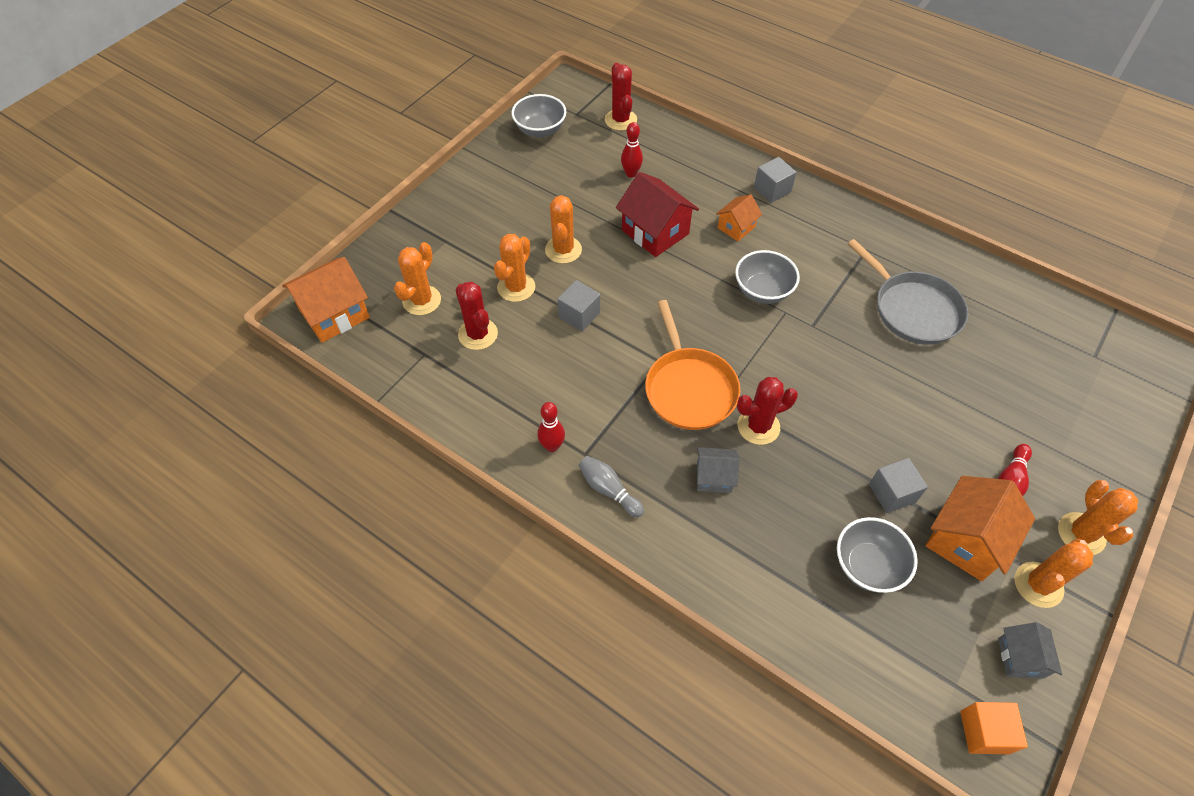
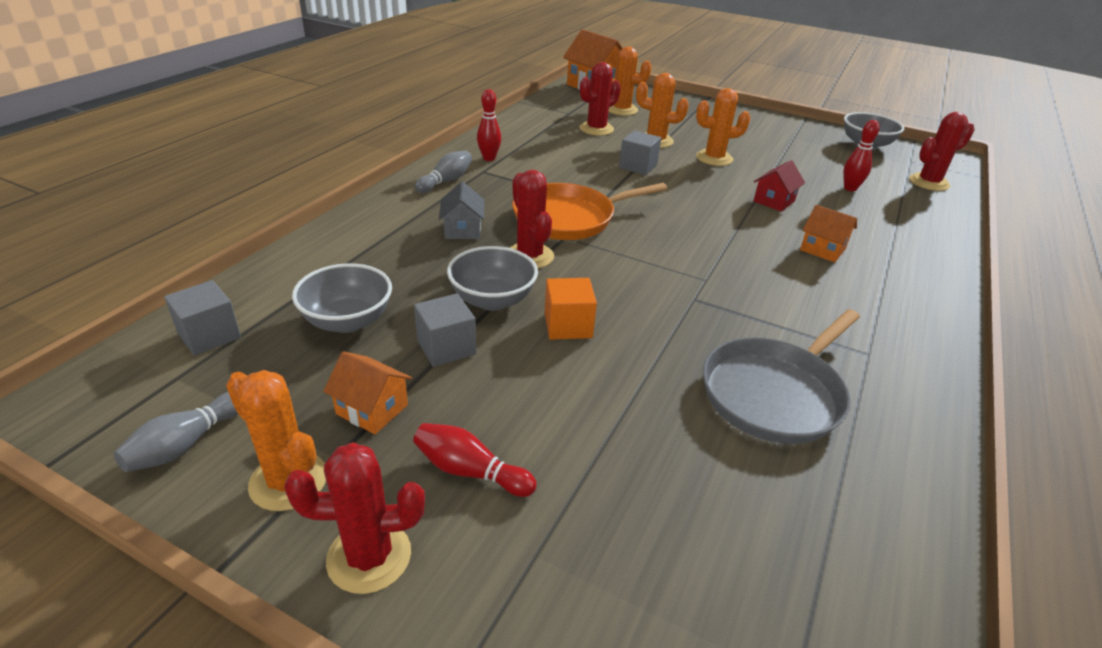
camera: 80 degrees right, 20 degrees down
(655, 232) = (774, 201): red house -> red house, size x0.57
(762, 291) = (730, 265): grey bowl -> grey bowl (492, 300)
(772, 190) = (914, 277): grey cube -> grey cube (209, 335)
(966, 540) = (372, 409): orange house -> orange house, size x0.57
(984, 732) = (107, 396): orange cube -> orange cube (568, 325)
(1020, 658) = (185, 444): grey house -> grey bowling pin
(1081, 534) = (369, 557): orange cactus -> red cactus

